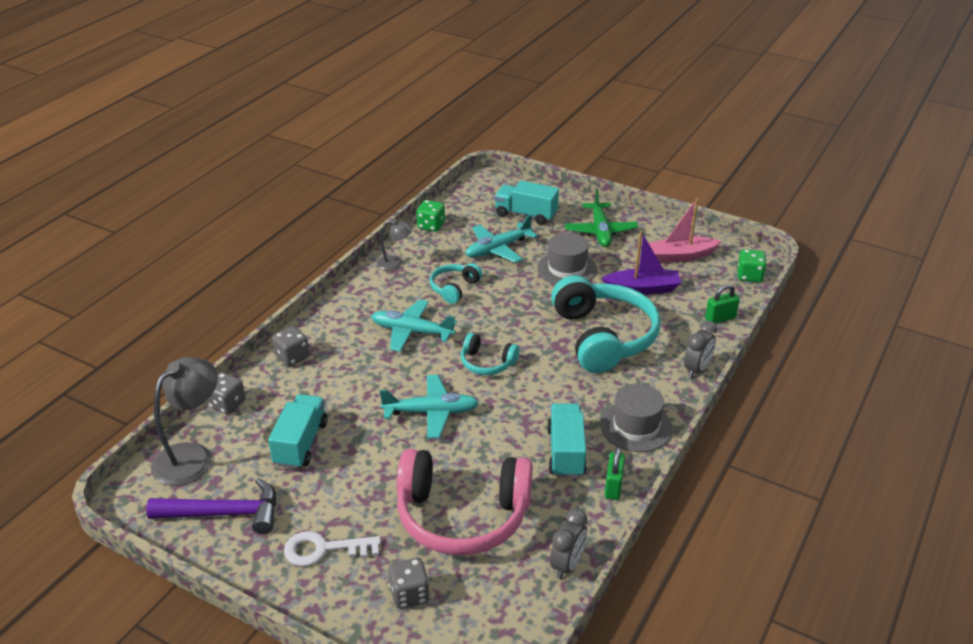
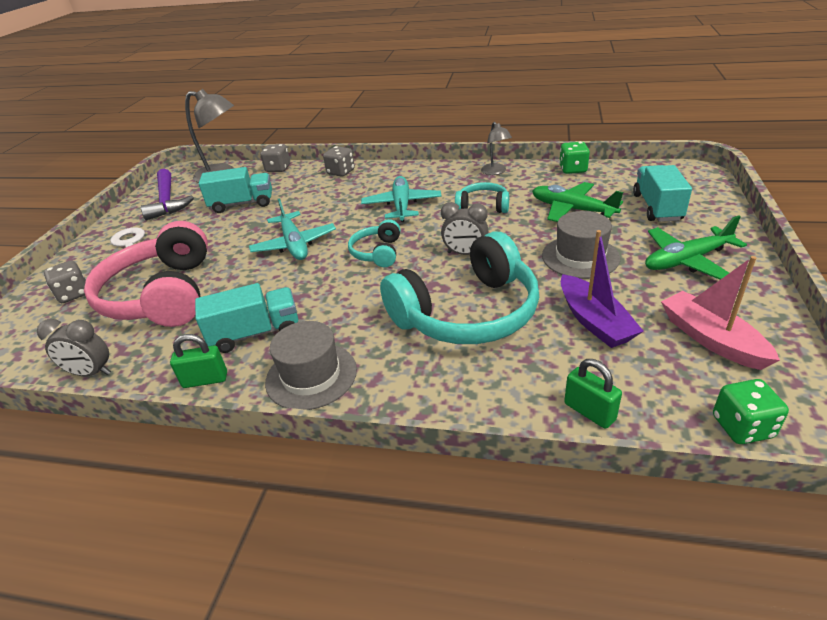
camera: 75 degrees right, 0 degrees up
(498, 249) = (572, 209): turquoise plane -> green plane
(697, 369) = (450, 409): grey clock -> grey clock (465, 254)

